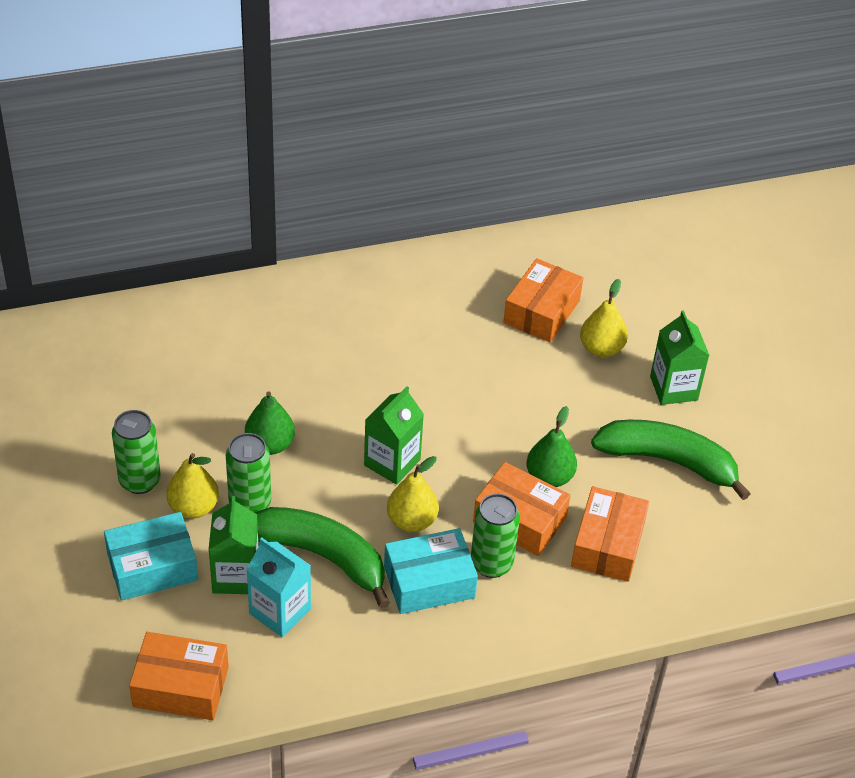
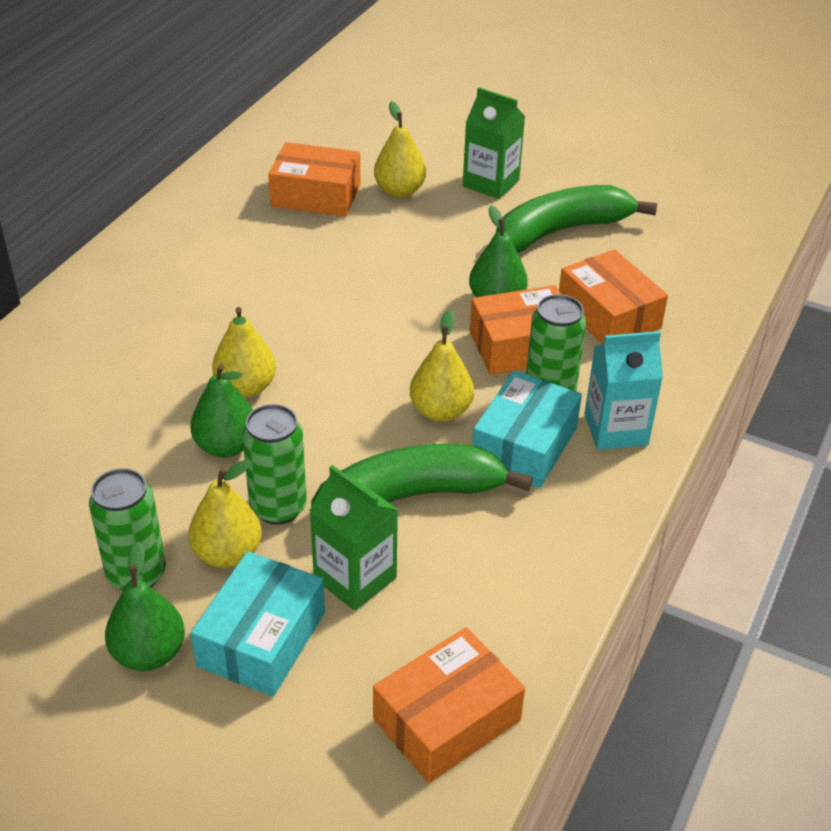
camera: 45 degrees left, 5 degrees down
(96, 528) = (149, 653): none -> green pear
(280, 611) = (439, 573): turquoise carton -> turquoise carton (616, 429)
(326, 416) = (246, 387): none -> yellow pear
(392, 462) = (357, 380): green carton -> none
(541, 312) = (316, 195): orange box -> orange box turned 60 degrees counterclockwise

